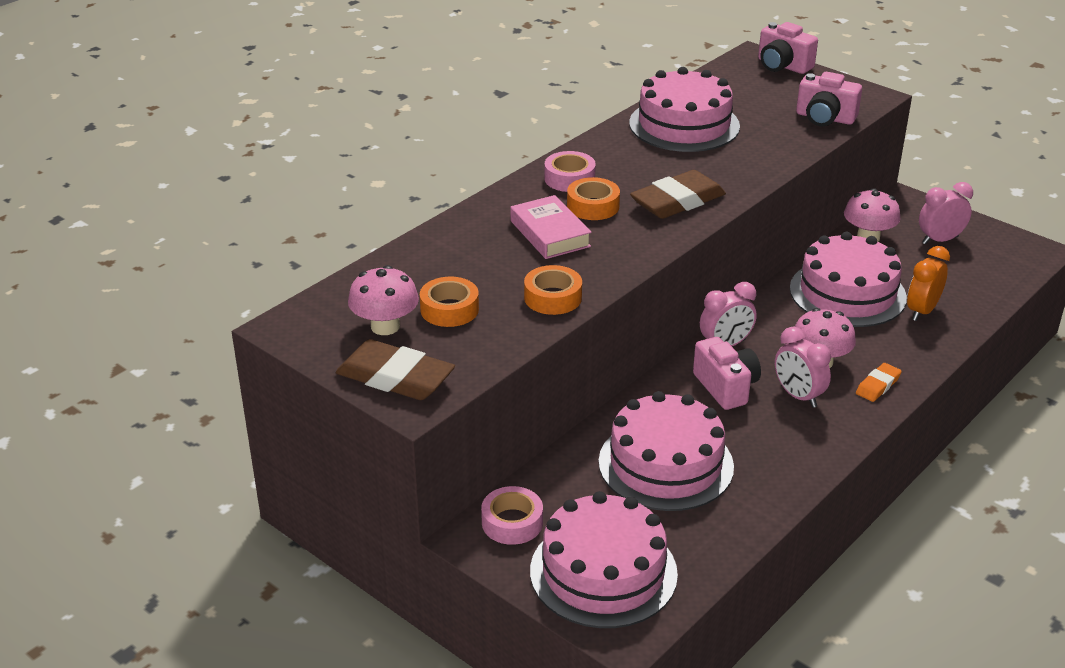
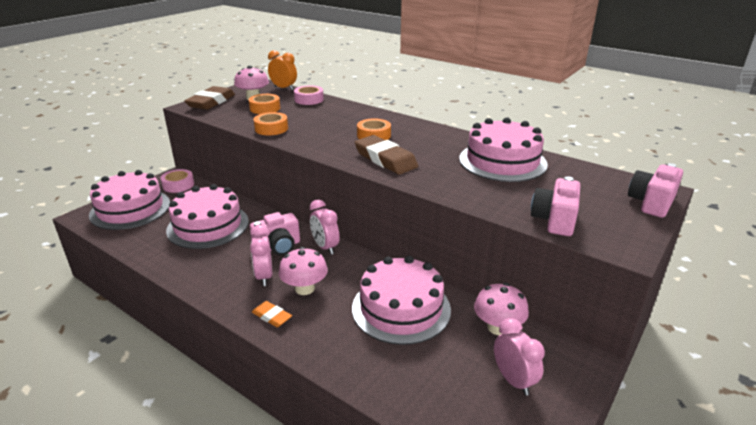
camera: 85 degrees right, 5 degrees down
(550, 234) = (339, 126): pink book -> none
(569, 179) = (407, 129): pink tape -> pink tape (309, 99)
(798, 396) = (264, 276): pink clock -> pink clock turned 60 degrees counterclockwise
(922, 311) = (379, 353): orange clock -> orange clock (284, 88)

